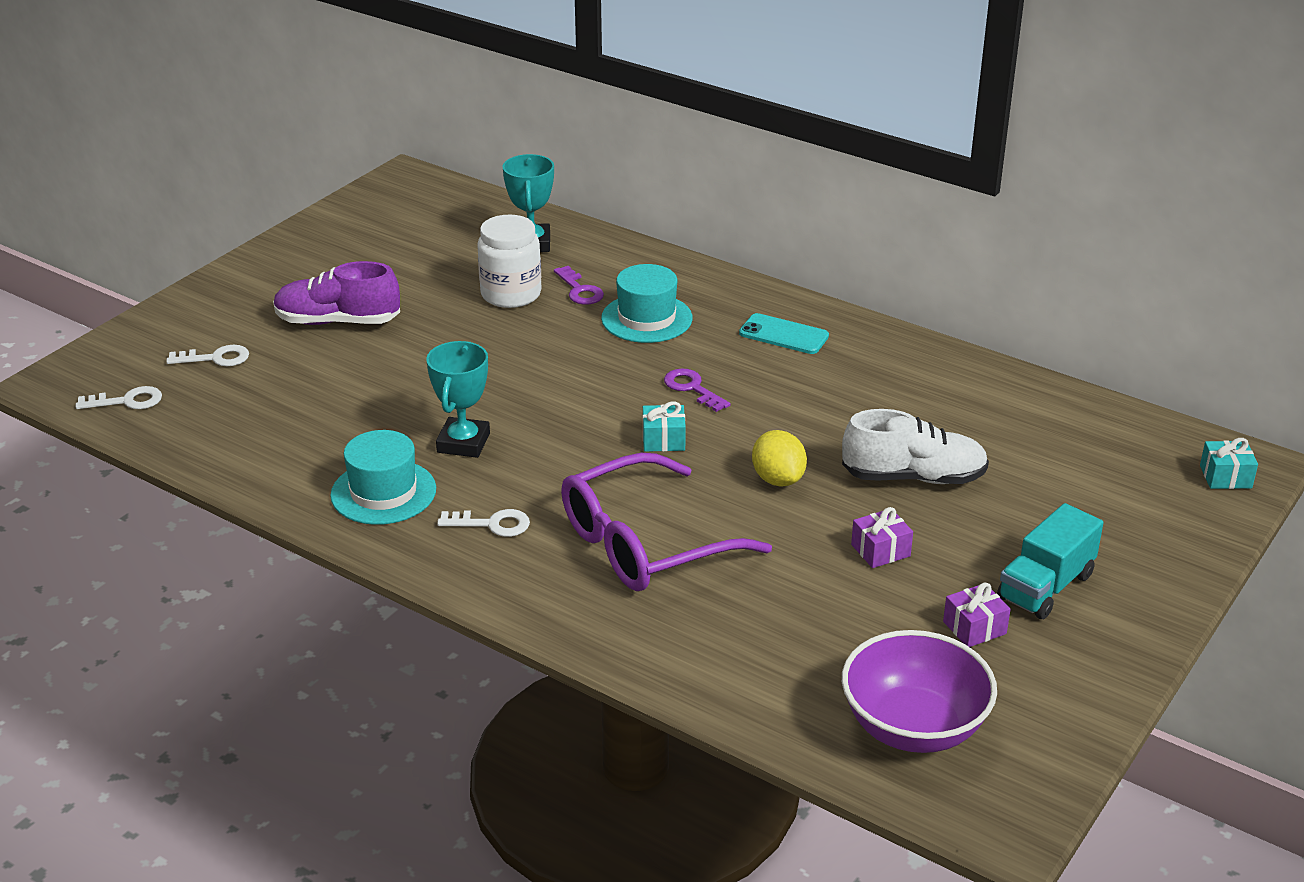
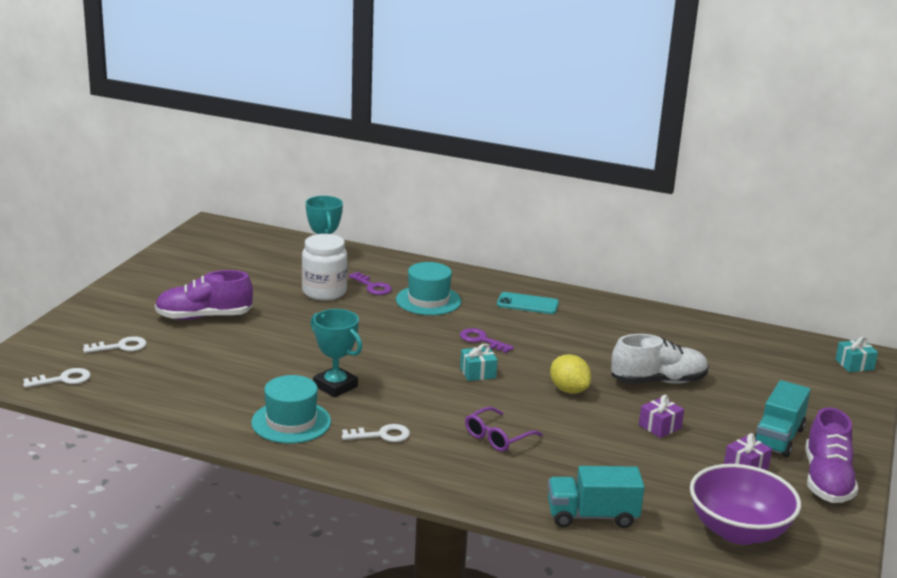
camera: 15 degrees left, 10 degrees down
(463, 443) = (335, 386): turquoise trophy -> turquoise trophy turned 45 degrees counterclockwise
(645, 543) = (497, 437): purple glasses -> purple glasses, size x0.50
(718, 679) = (592, 516): none -> turquoise truck
(1084, 663) = (827, 480): none -> purple shoe

